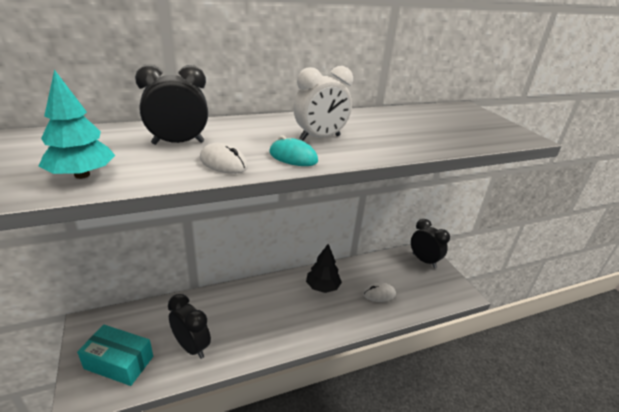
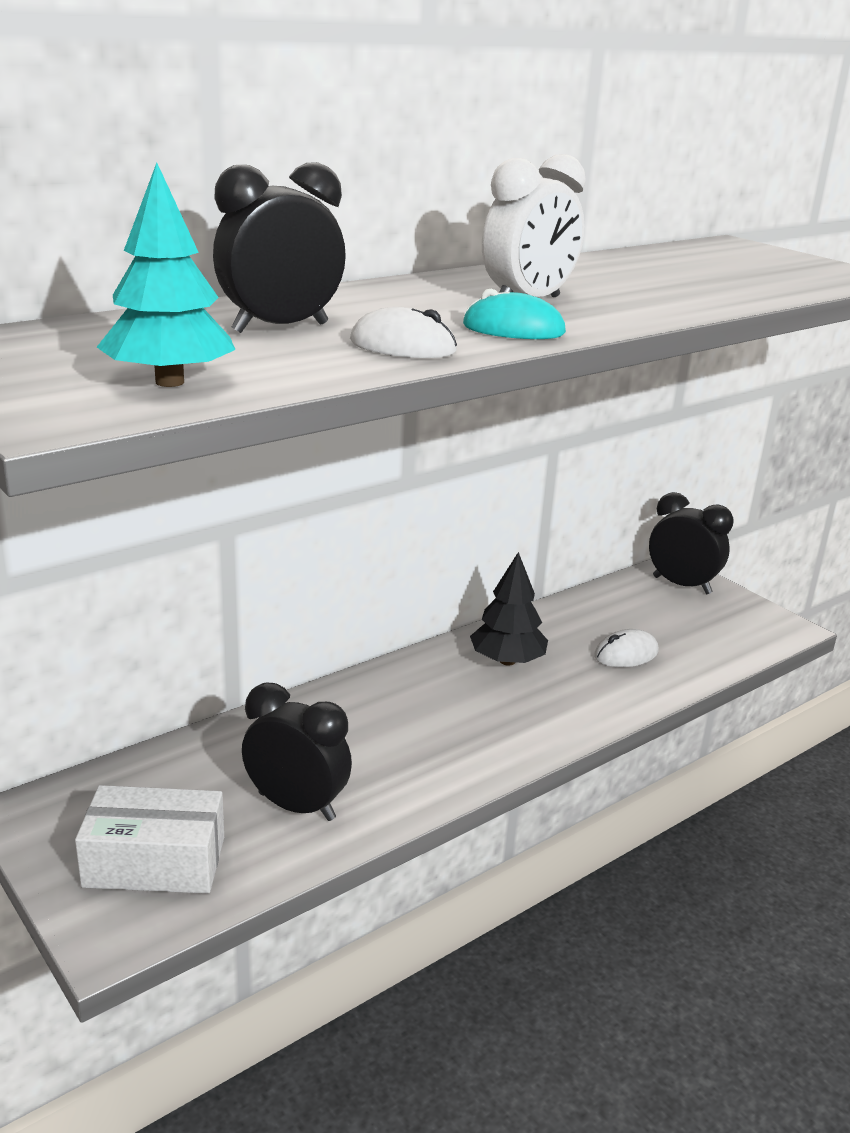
camera: 15 degrees left, 5 degrees down
(119, 362) = (155, 861): turquoise box -> white box

